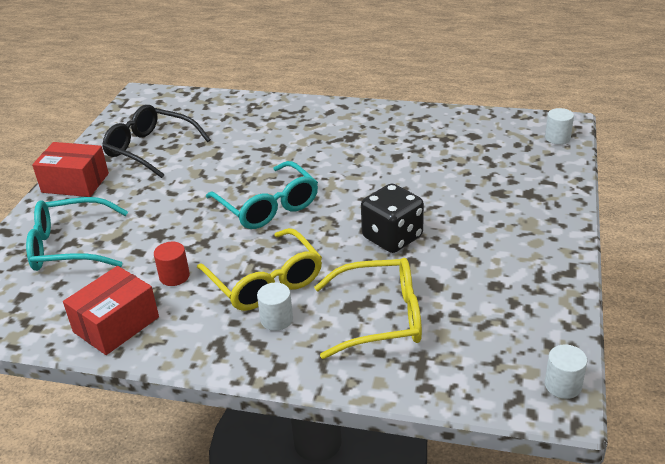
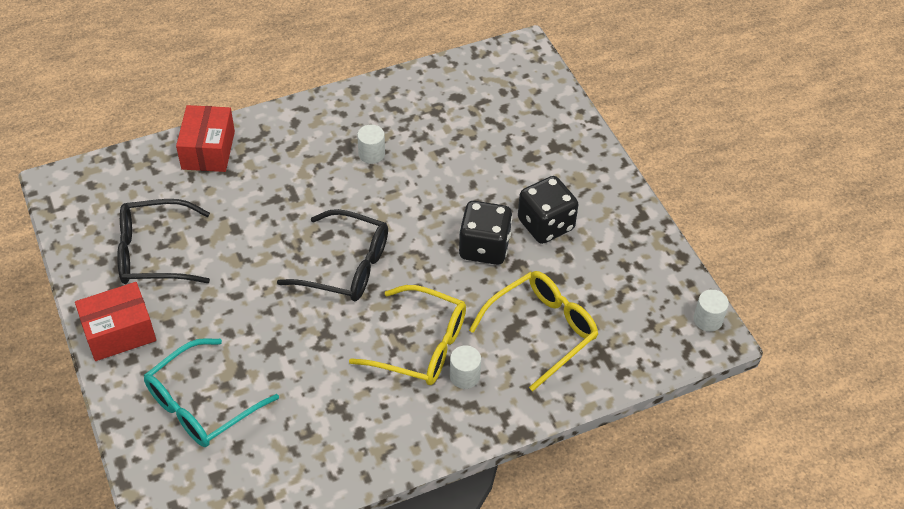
camera: 40 degrees left, 15 degrees up
(116, 324) = (336, 454): red box -> red box (208, 150)
(174, 276) = (337, 382): red cylinder -> none
(268, 206) = (346, 266): turquoise glasses -> black glasses
(465, 243) = (545, 225): none -> black dice
(557, 138) = (531, 69): white cylinder -> white cylinder (371, 154)

